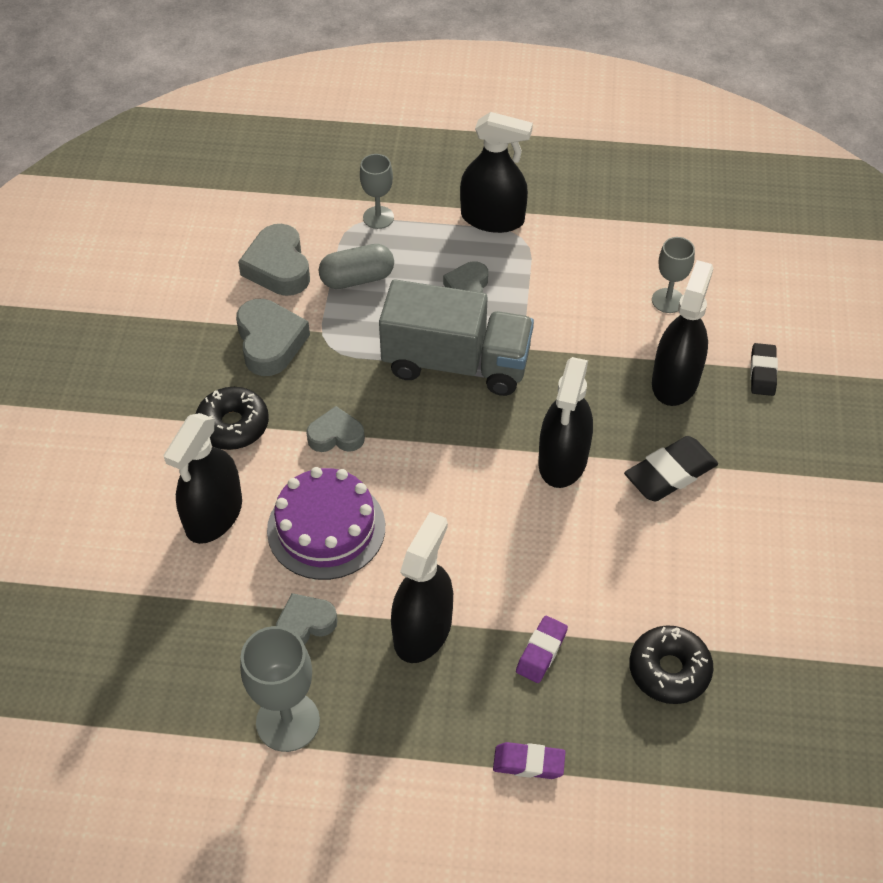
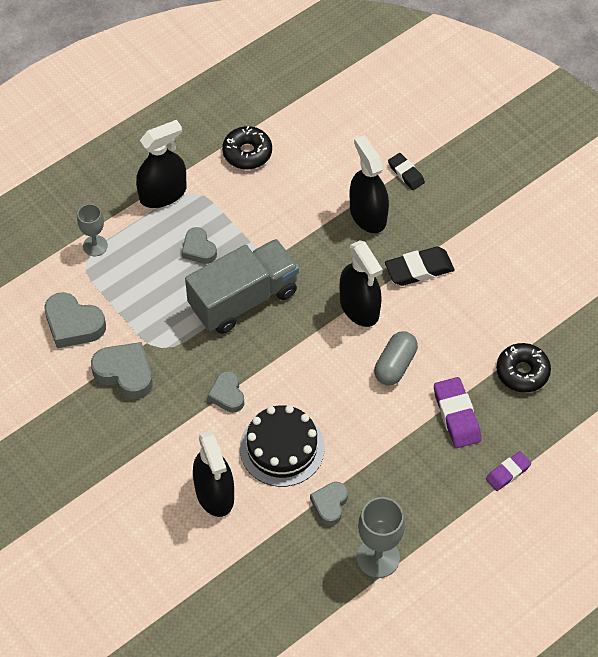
camera: 45 degrees left, 5 degrees up
(233, 425) = (164, 437): black donut -> black donut (247, 153)
(326, 528) = (282, 448): purple cake -> black cake
(336, 436) = (227, 395): grey heart -> grey heart turned 60 degrees counterclockwise
(357, 278) = (129, 294): grey capsule -> grey capsule (395, 365)
(422, 630) = (390, 456): black spray bottle -> none
(541, 652) = (456, 415): purple eraser -> purple eraser, size x1.58
(668, 300) = (315, 169): grey goblet -> none
(670, 473) = (419, 269): black eraser -> black eraser turned 60 degrees clockwise

